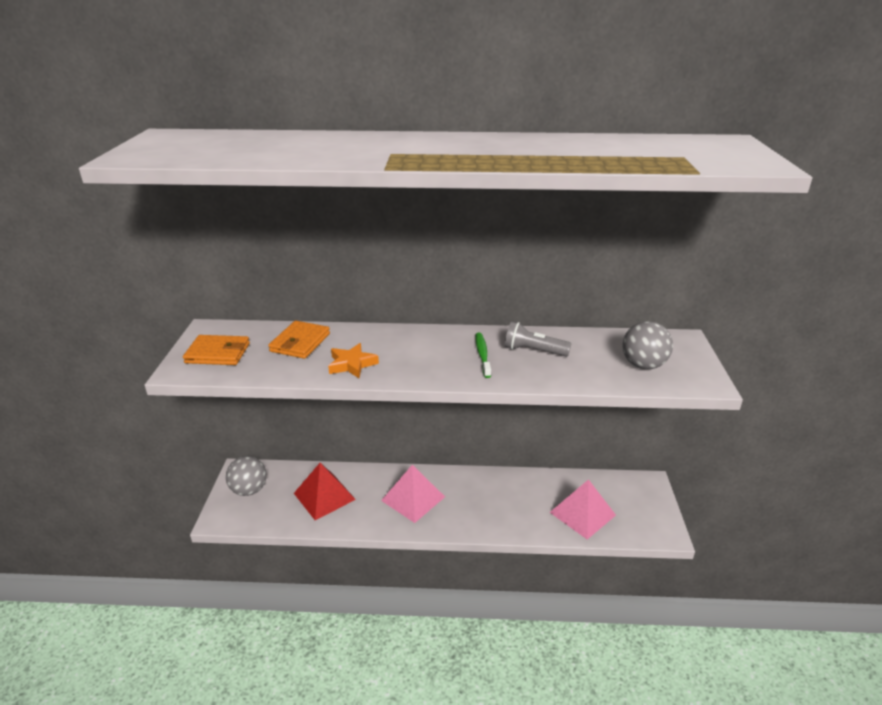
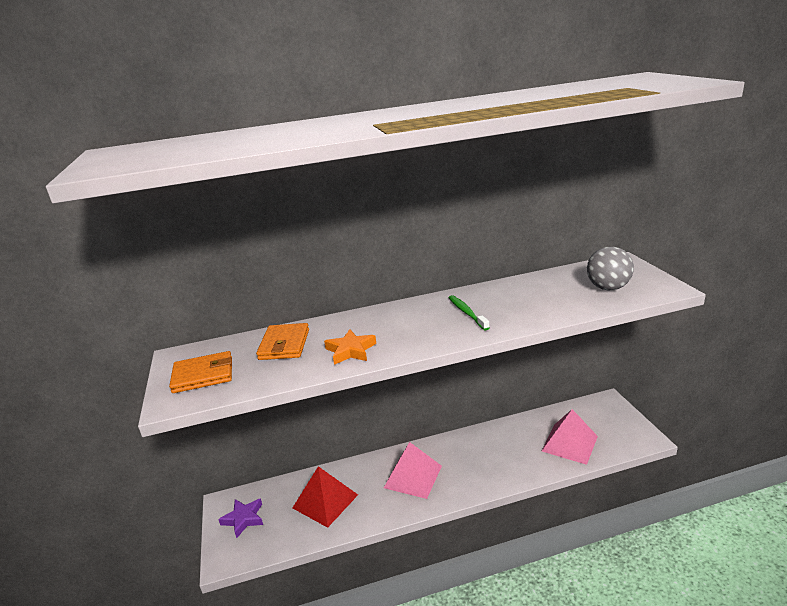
camera: 15 degrees left, 5 degrees down
(249, 490) = (243, 519): grey ball -> purple star
(533, 351) = (509, 299): grey flashlight -> none

